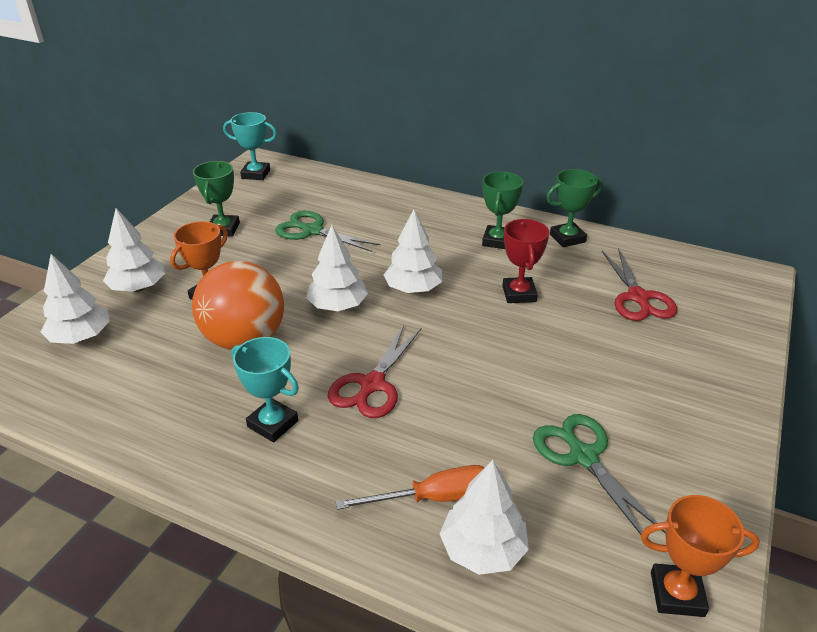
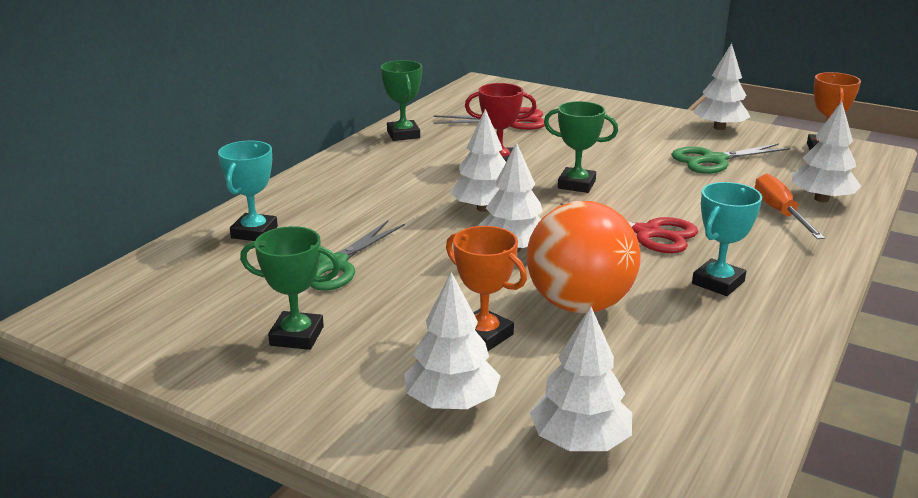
camera: 85 degrees left, 10 degrees down
(256, 174) = (117, 316): turquoise trophy -> turquoise trophy (254, 232)
(497, 241) = (397, 164): green trophy -> green trophy (576, 184)
(711, 477) = (719, 128): none -> white tree

